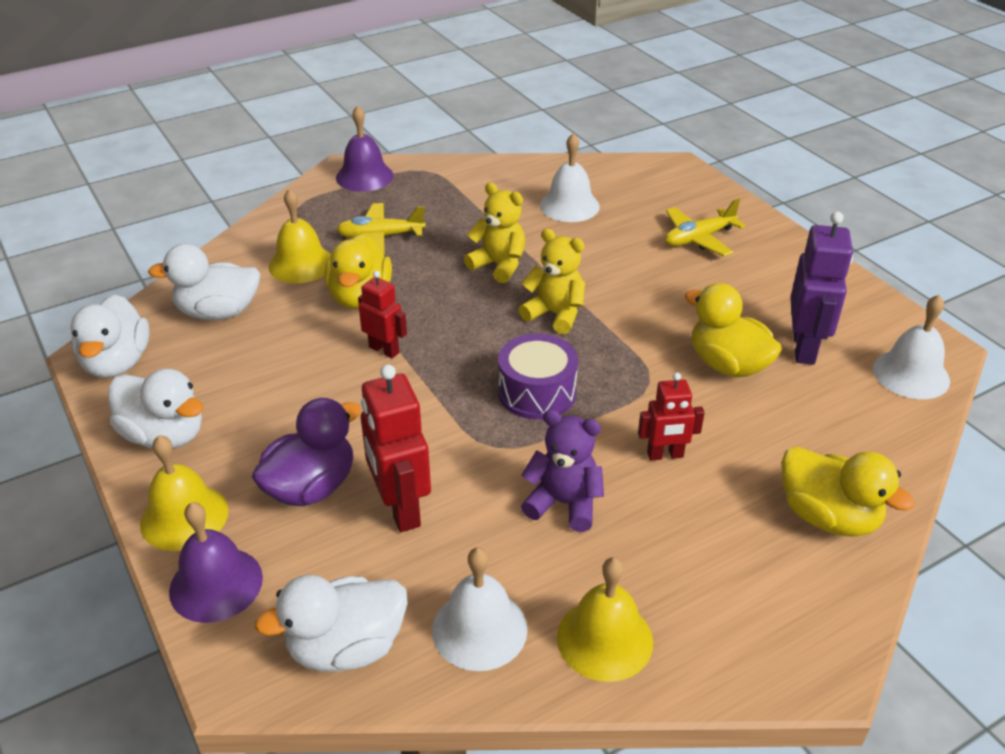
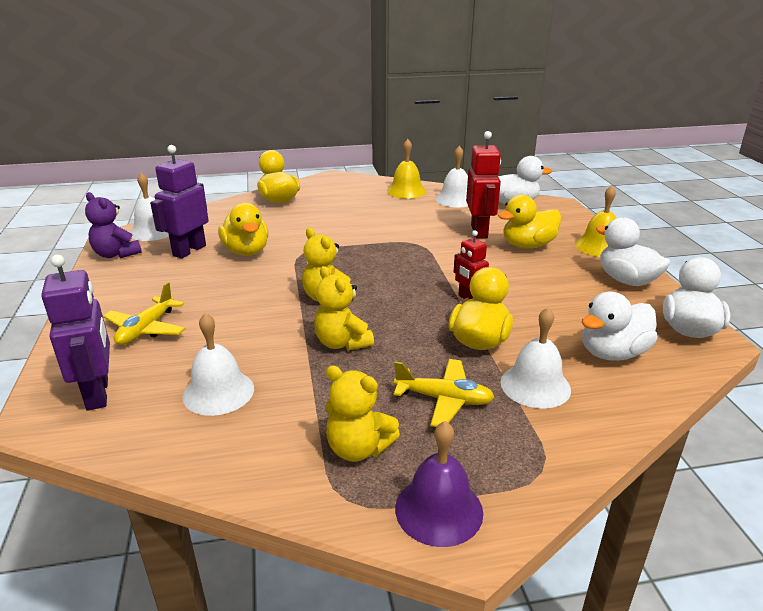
camera: 160 degrees left, 10 degrees down
(216, 584) = (575, 225): purple bell -> none
(218, 312) = (612, 353): white duck -> white duck turned 135 degrees clockwise
(301, 264) = (535, 385): yellow bell -> white bell
(311, 487) = (527, 245): purple duck -> yellow duck
(433, 194) = (358, 448): none -> yellow teddy bear
(537, 392) = (376, 260): purple drum -> none
(564, 503) = (395, 221): purple teddy bear -> purple teddy bear (116, 254)
(660, 186) = (98, 393): none -> purple robot
(665, 455) = (328, 226): red robot -> none
(698, 239) = (146, 329): yellow plane -> yellow plane turned 120 degrees clockwise

